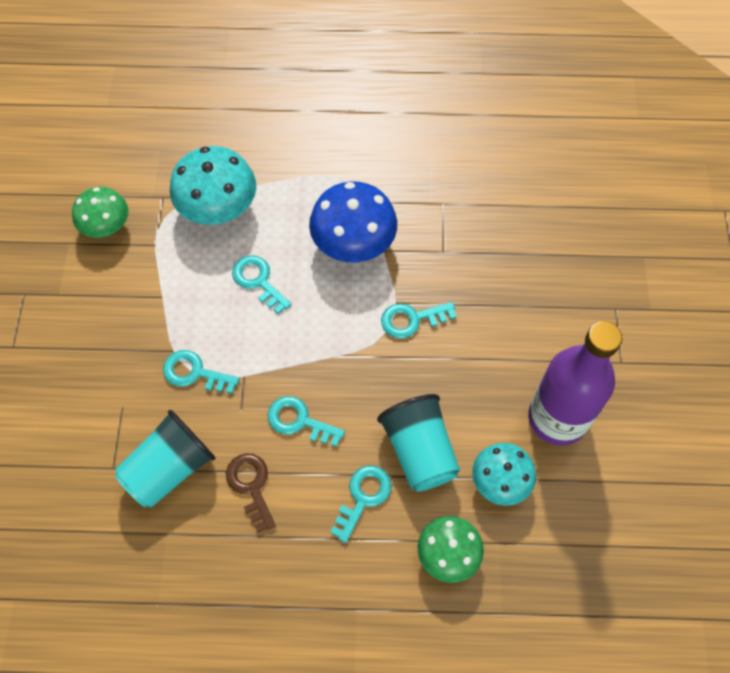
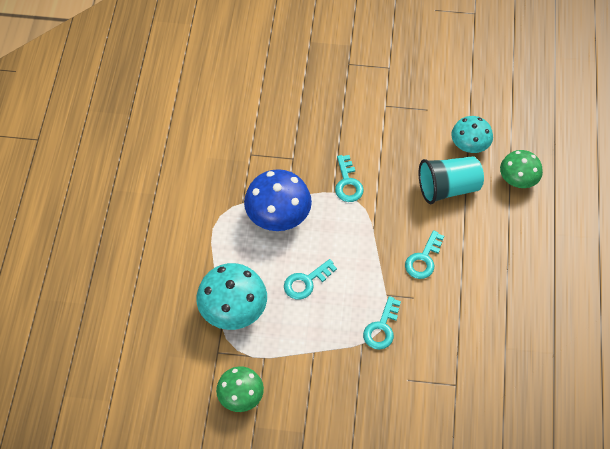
camera: 85 degrees left, 5 degrees down
(169, 469) = (457, 345): turquoise cup -> none
(251, 486) = (471, 292): brown key -> none
(363, 497) = (480, 224): turquoise key -> none
(557, 418) = (427, 108): purple bottle -> none

